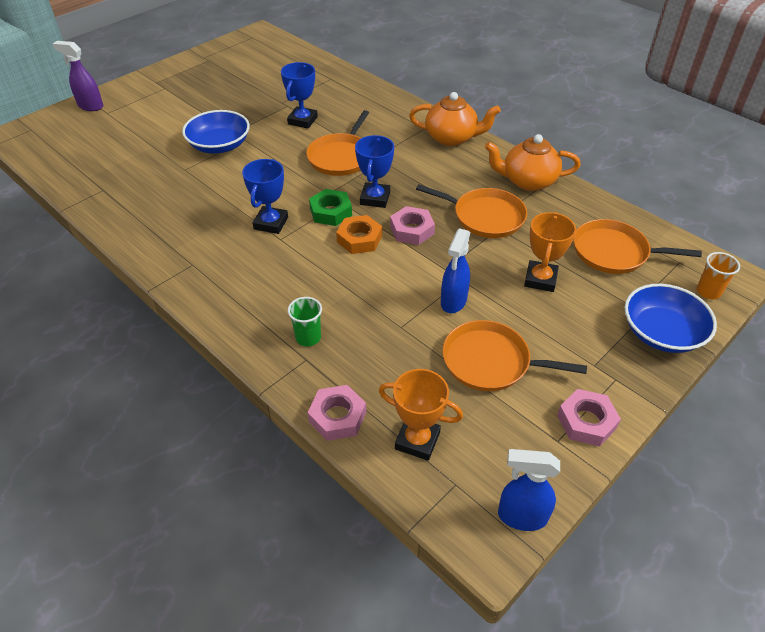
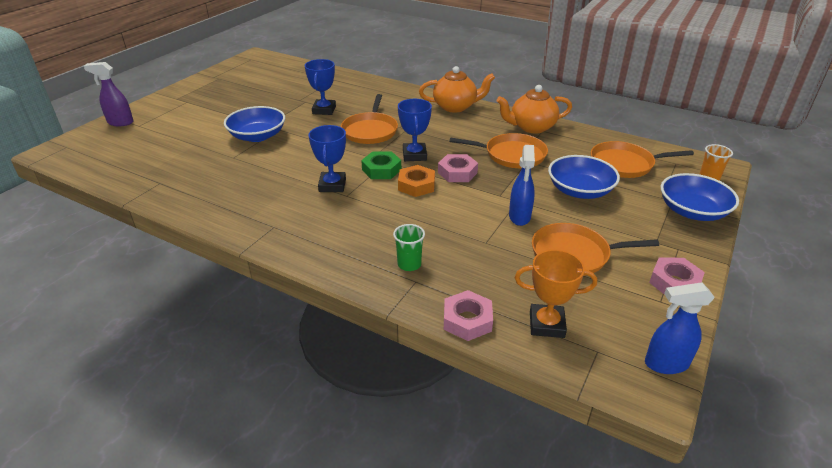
camera: 15 degrees left, 10 degrees down
(540, 279) = (580, 190): orange trophy -> blue bowl

